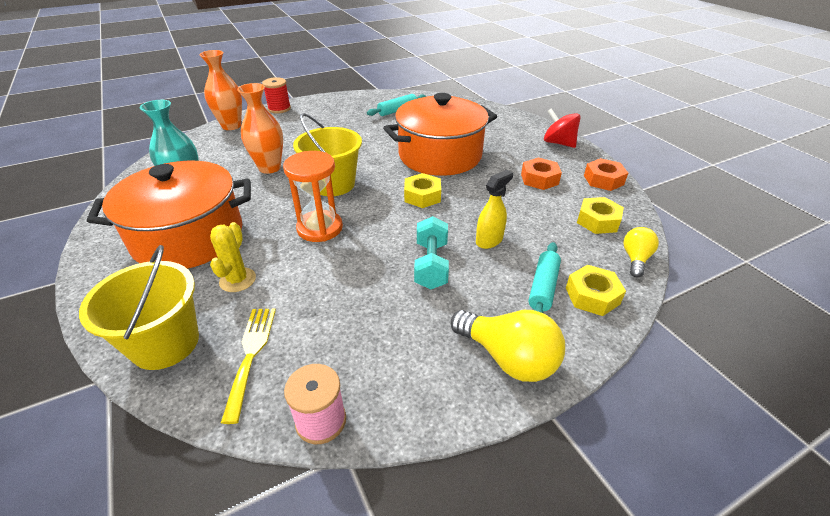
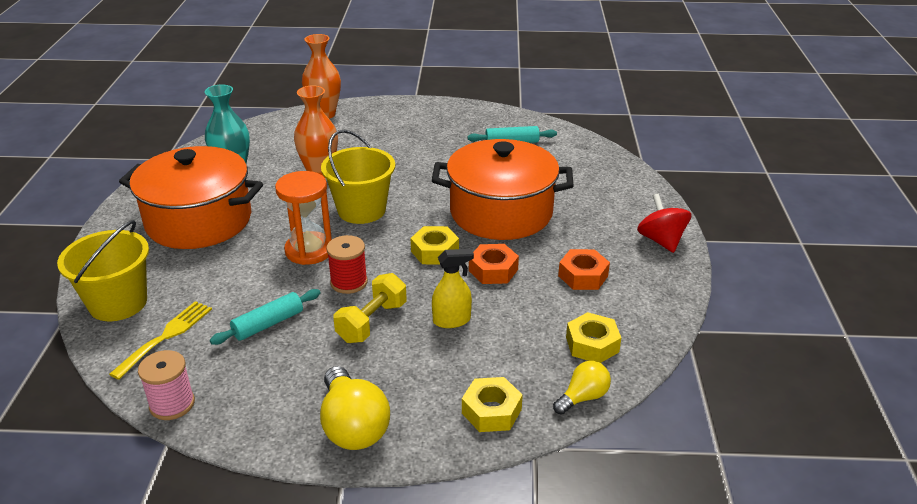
camera: 30 degrees right, 5 degrees down
(237, 280) = (205, 273): yellow cactus -> none
(279, 109) = (388, 106): red spool -> red spool (349, 282)
(431, 265) = (372, 322): turquoise dumbbell -> yellow dumbbell
(543, 287) = (452, 384): turquoise rolling pin -> turquoise rolling pin (268, 324)
(603, 180) = (660, 303): orange nut -> orange nut (493, 270)

